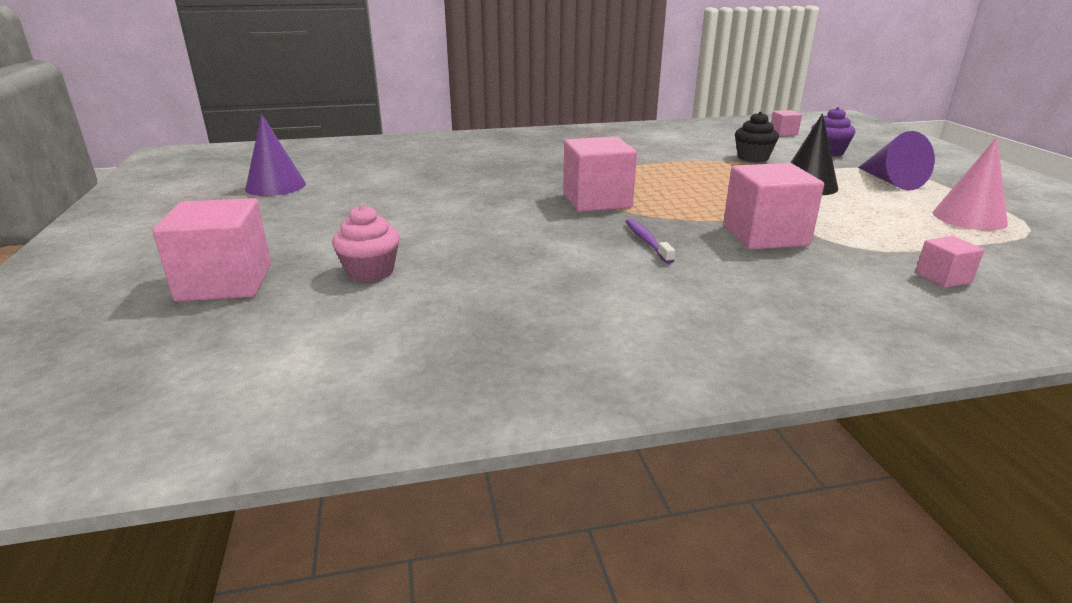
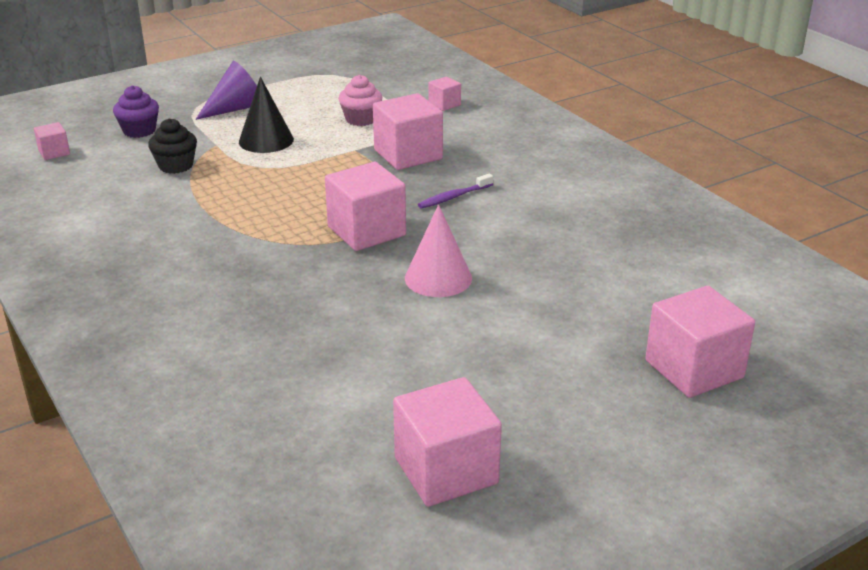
camera: 110 degrees left, 5 degrees up
(275, 186) = (446, 470): purple cone -> pink cube
(370, 271) = (610, 303): pink cupcake -> pink cupcake (361, 119)
(969, 218) = (320, 89): pink cone -> pink cone (438, 278)

